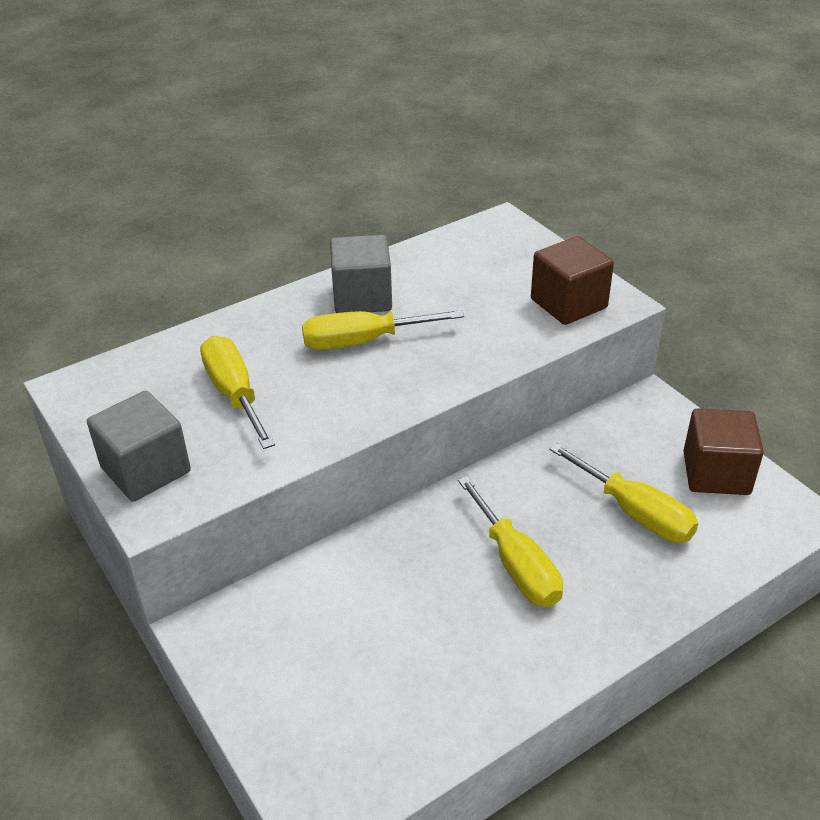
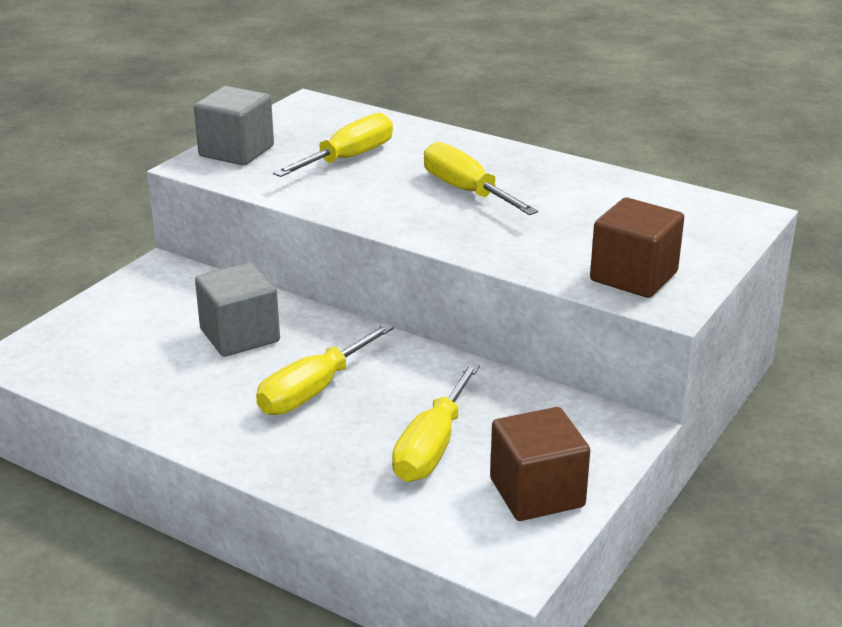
camera: 65 degrees right, 10 degrees down
(362, 297) = (532, 176): grey cube -> grey cube (240, 335)

